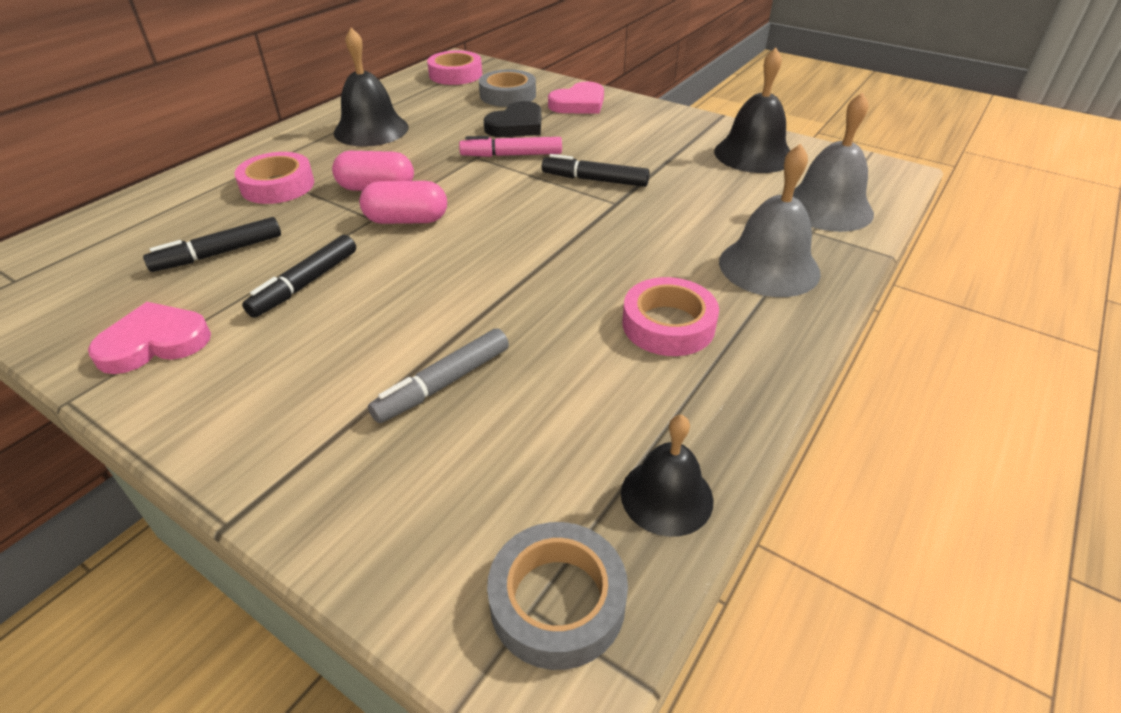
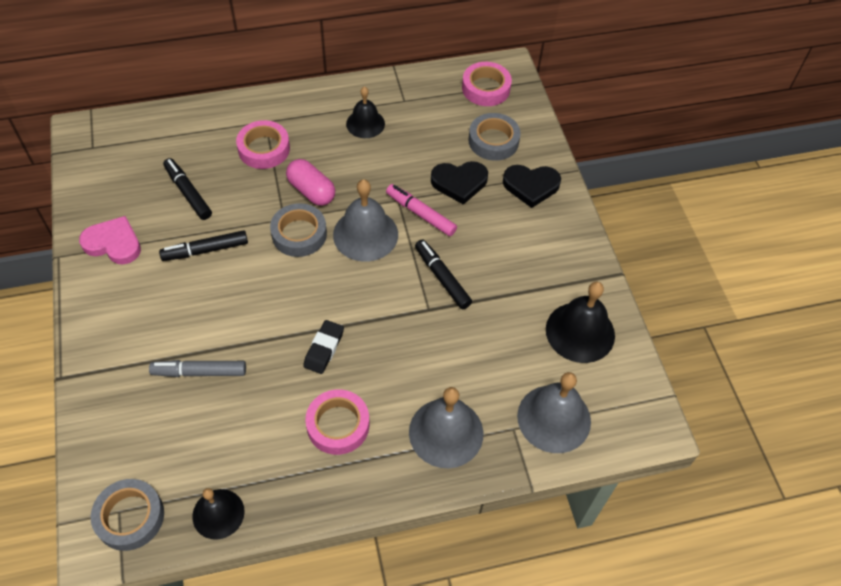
camera: 40 degrees right, 15 degrees up
(218, 253) = (188, 193): black marker -> black marker turned 45 degrees clockwise
(371, 130) = (365, 123): black bell -> black bell, size x0.65
(407, 220) = (299, 234): pink capsule -> grey tape
(478, 189) = (365, 234): none -> grey bell
(561, 281) = (324, 349): none -> black eraser
(579, 104) = (531, 186): pink heart -> black heart

